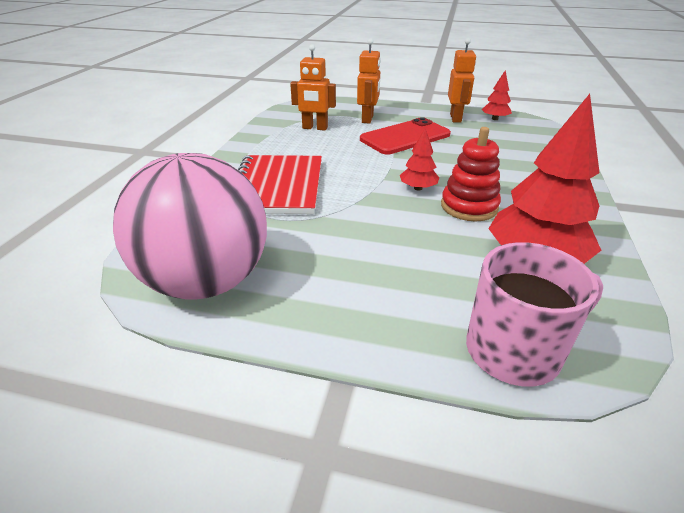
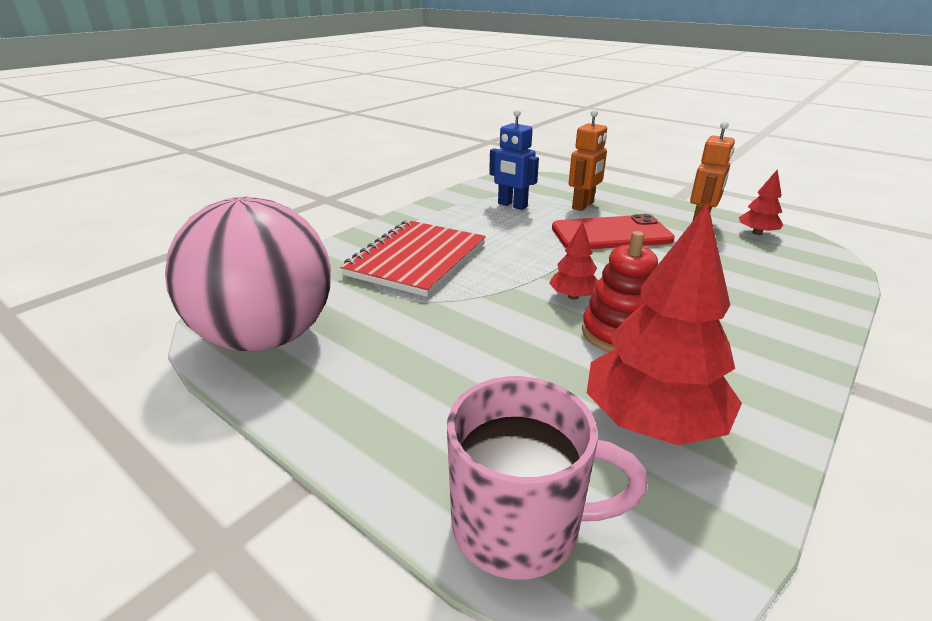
camera: 25 degrees right, 5 degrees down
(315, 128) = (512, 205): orange robot -> blue robot

